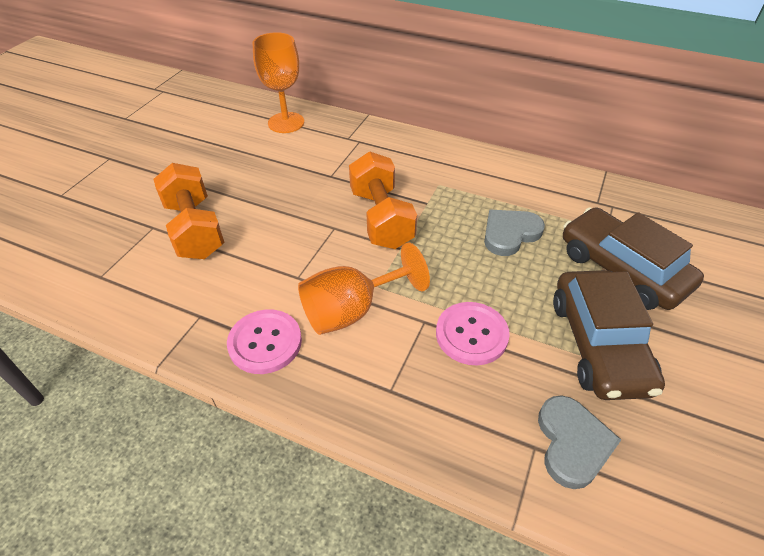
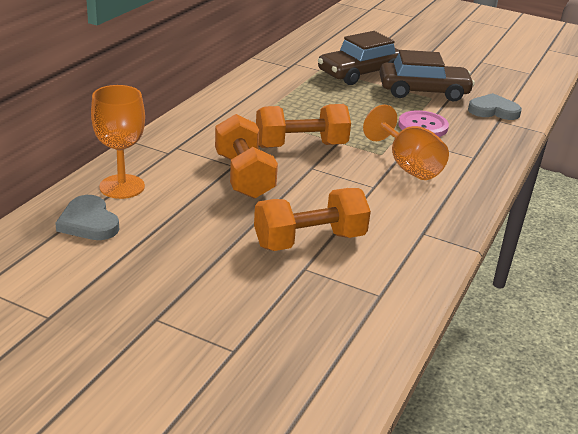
camera: 90 degrees left, 15 degrees down
(265, 342) = (445, 202): pink button -> none
(310, 183) = (244, 176): none -> orange dumbbell
(510, 234) = (323, 100): grey heart -> grey heart (89, 222)

